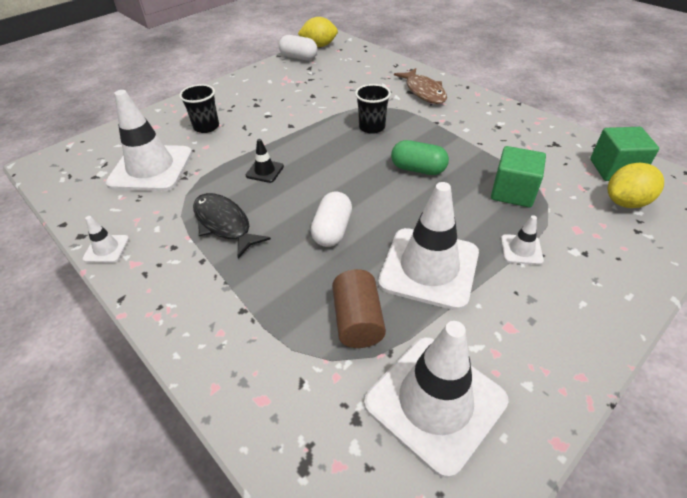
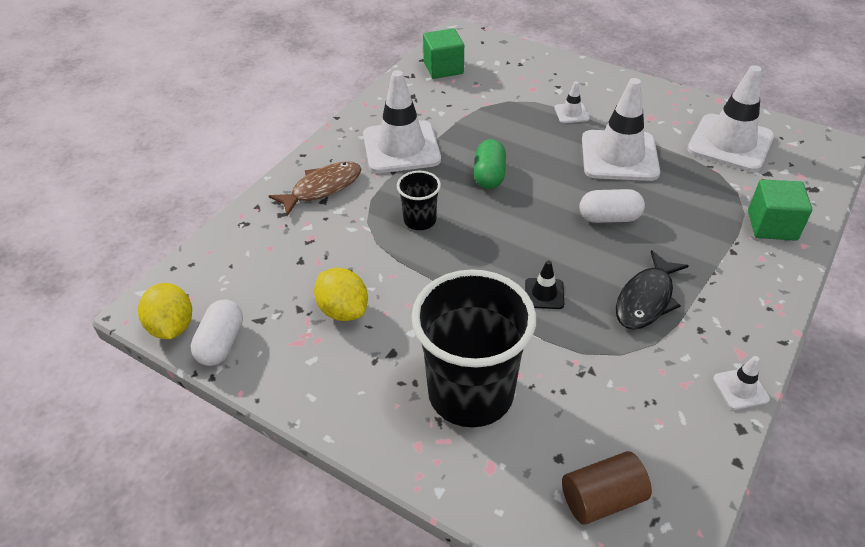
camera: 105 degrees left, 0 degrees up
(151, 168) = (591, 417): white traffic cone -> white traffic cone (401, 147)
(206, 127) = (470, 393): black cup -> black cup, size x2.12
(357, 321) = (695, 185): brown cylinder -> brown cylinder (602, 499)
(512, 192) = (500, 118): green cube -> green cube (772, 225)
(626, 202) = (487, 66): yellow lemon -> yellow lemon (343, 310)

